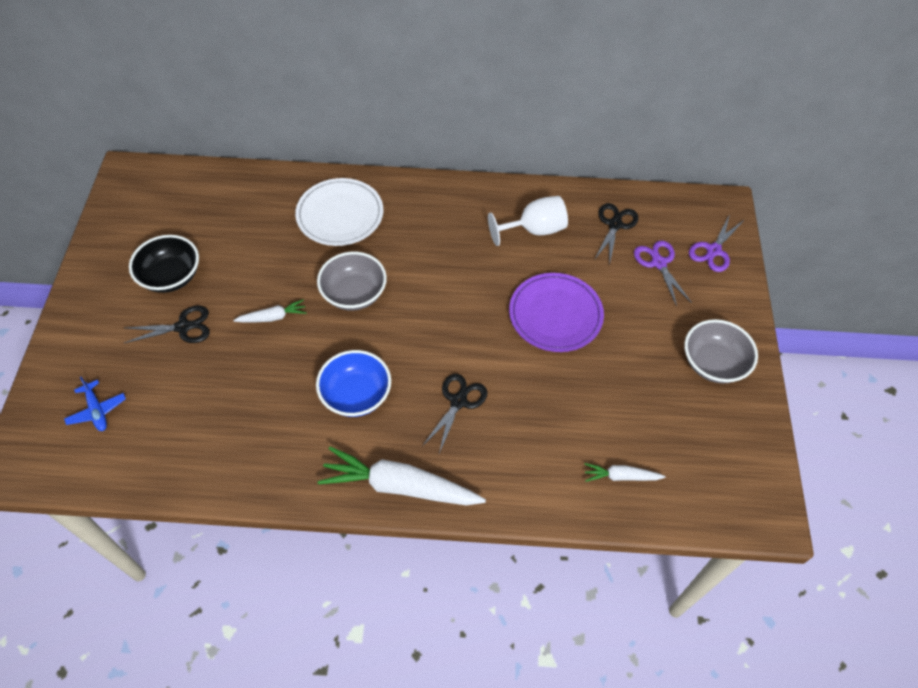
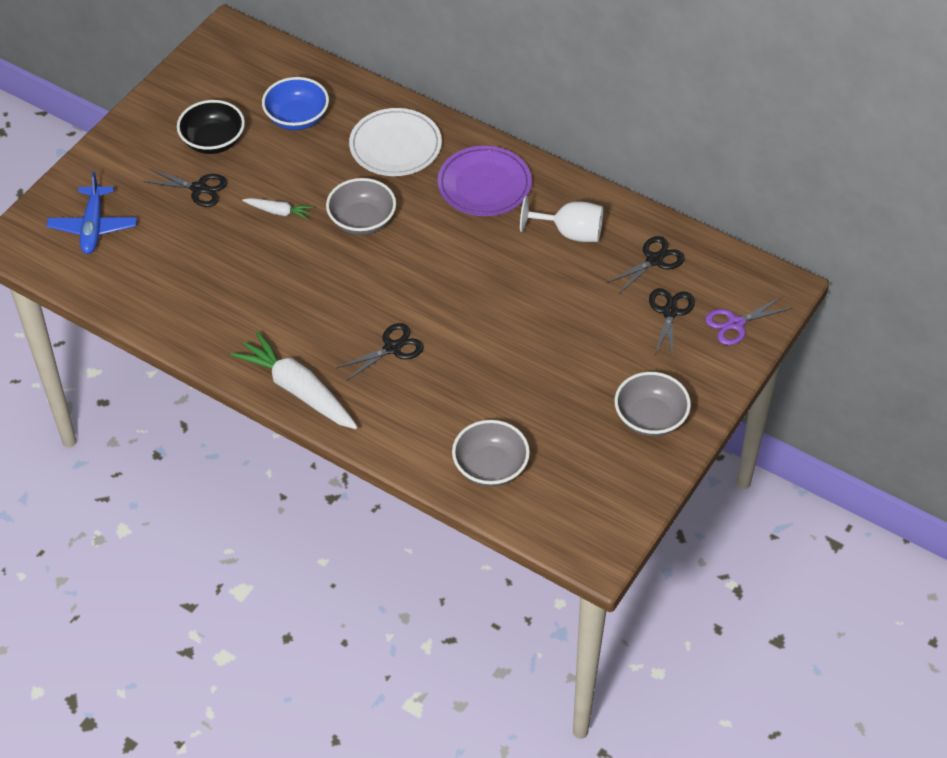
camera: 30 degrees right, 5 degrees down
(97, 410) = (93, 227): blue plane -> blue plane, size x1.59
(356, 395) = (308, 305): blue bowl -> blue bowl (297, 118)
(555, 315) = (533, 315): purple plate -> purple plate (484, 185)
(621, 476) = (490, 467): white carrot -> grey bowl
(658, 263) = (670, 312): purple scissors -> black scissors

